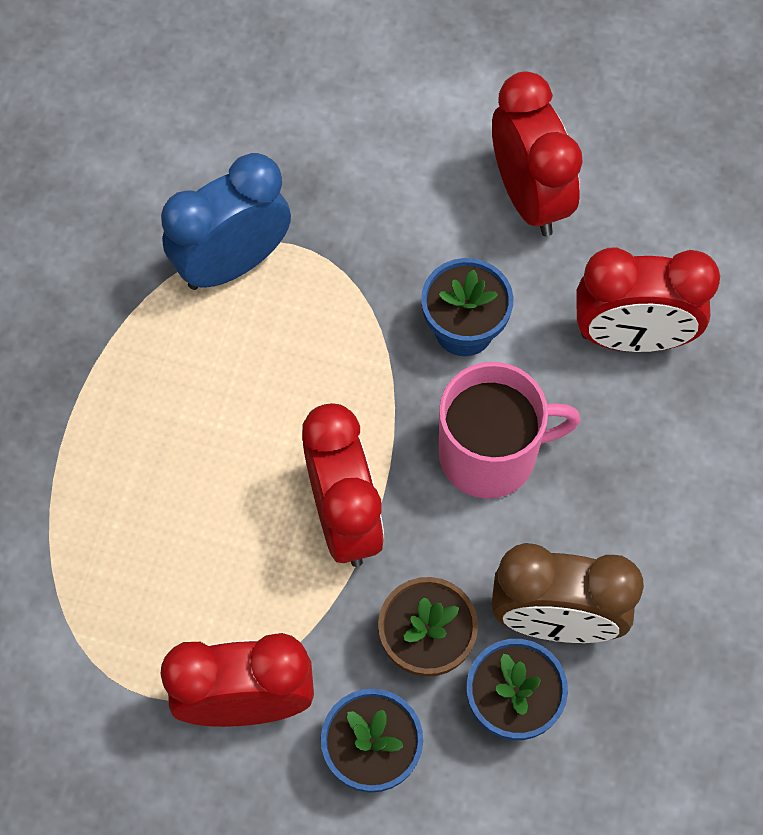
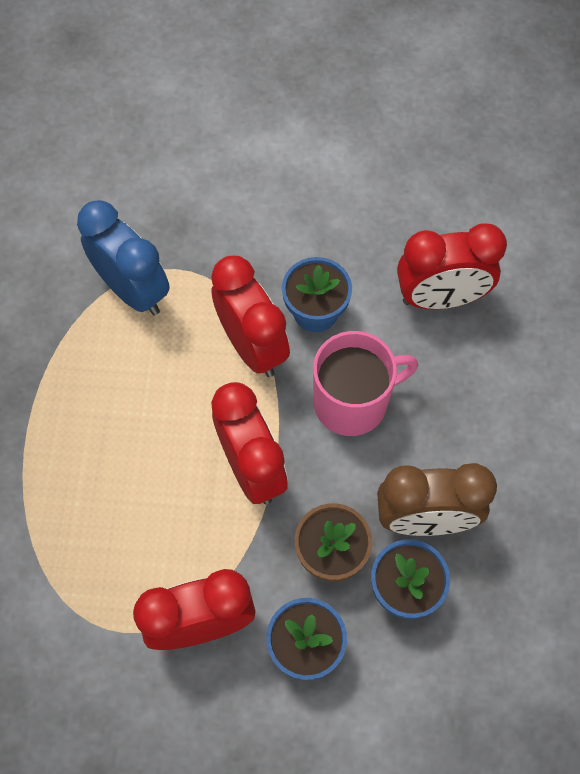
camera: 10 degrees left, 0 degrees up
(232, 263) = (133, 290): blue clock -> blue clock turned 90 degrees clockwise
(529, 197) = (345, 207): red clock -> red clock (252, 346)

